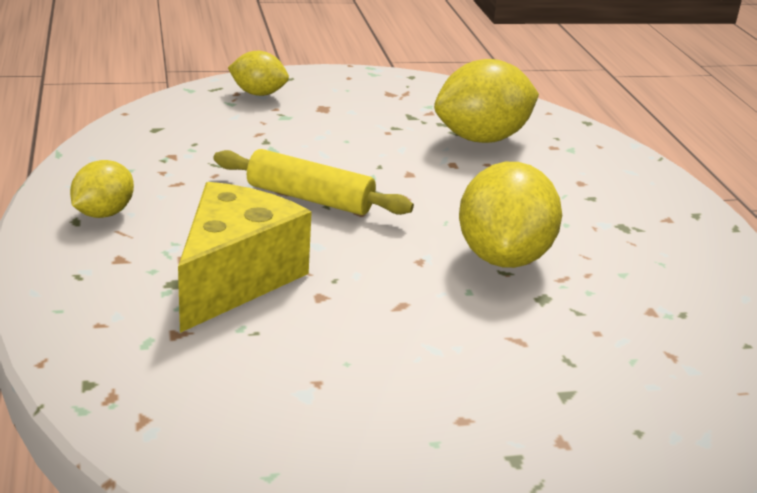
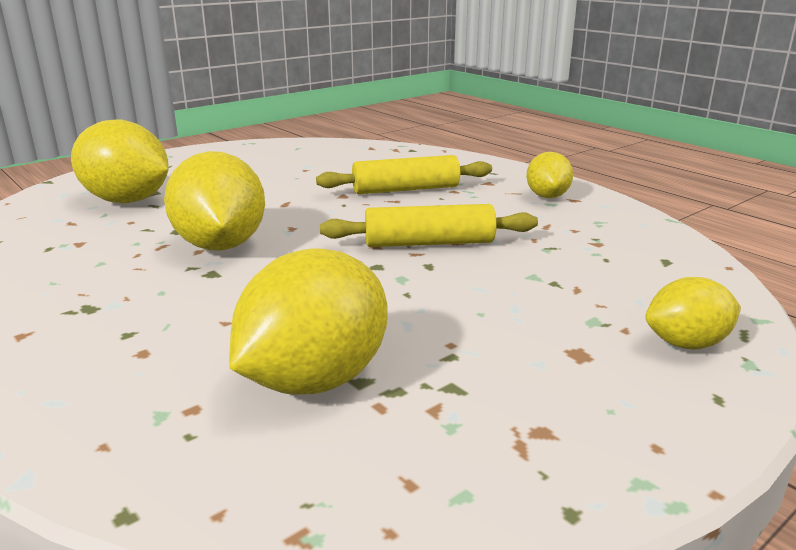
camera: 155 degrees right, 5 degrees down
(235, 279) = (405, 189): yellow cheese -> yellow rolling pin
(605, 381) = (127, 201): none -> yellow lemon

